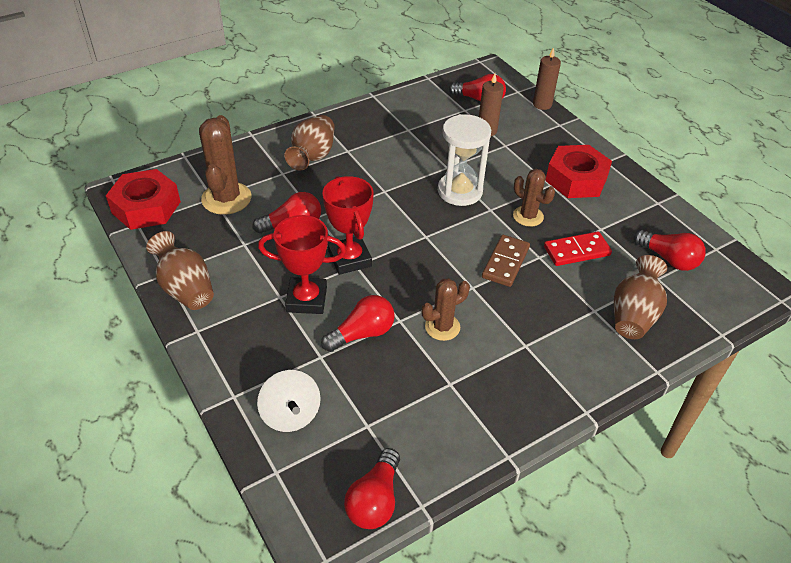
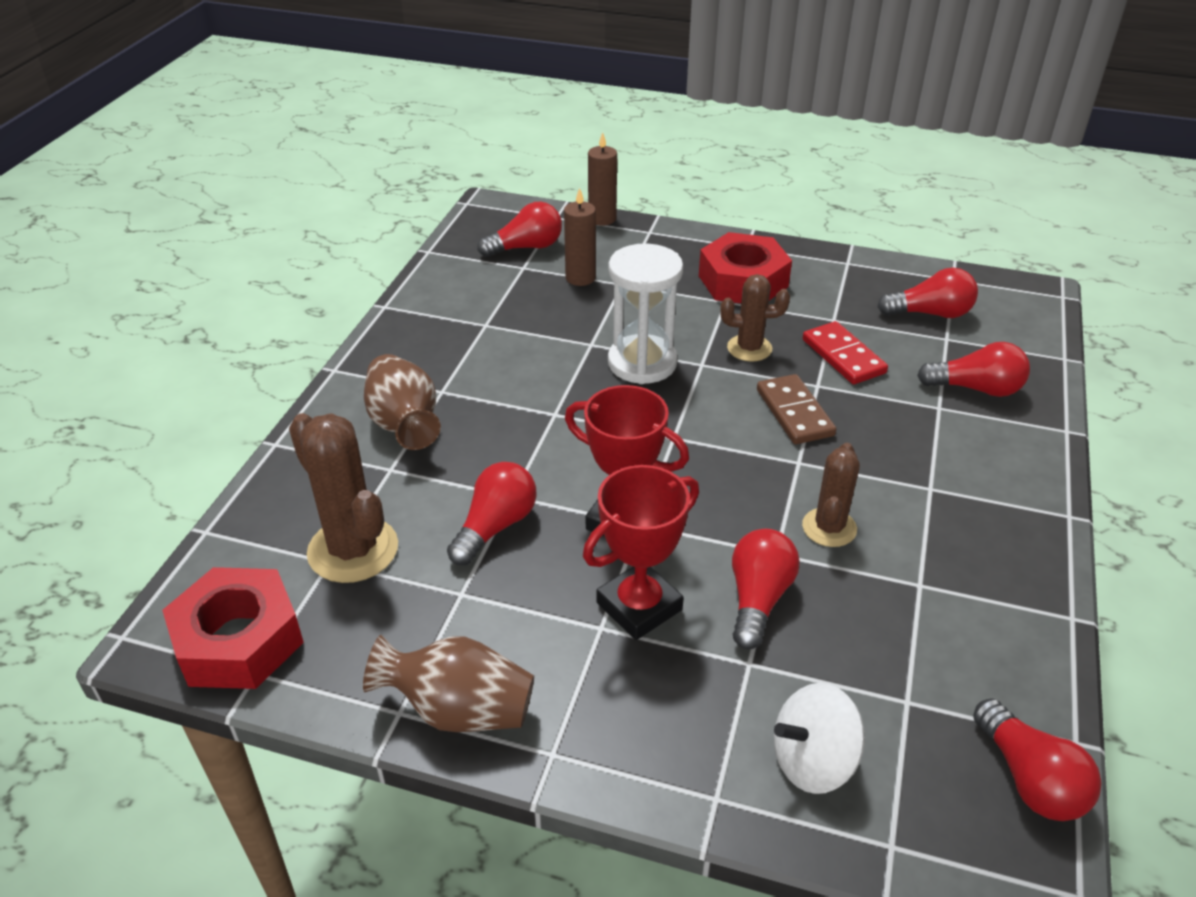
camera: 40 degrees left, 5 degrees down
(291, 414) = (812, 761): white spinning top -> white spinning top turned 135 degrees clockwise
(576, 251) = (843, 356): red domino -> red domino turned 60 degrees counterclockwise
(633, 315) = (976, 388): brown vase -> red light bulb

